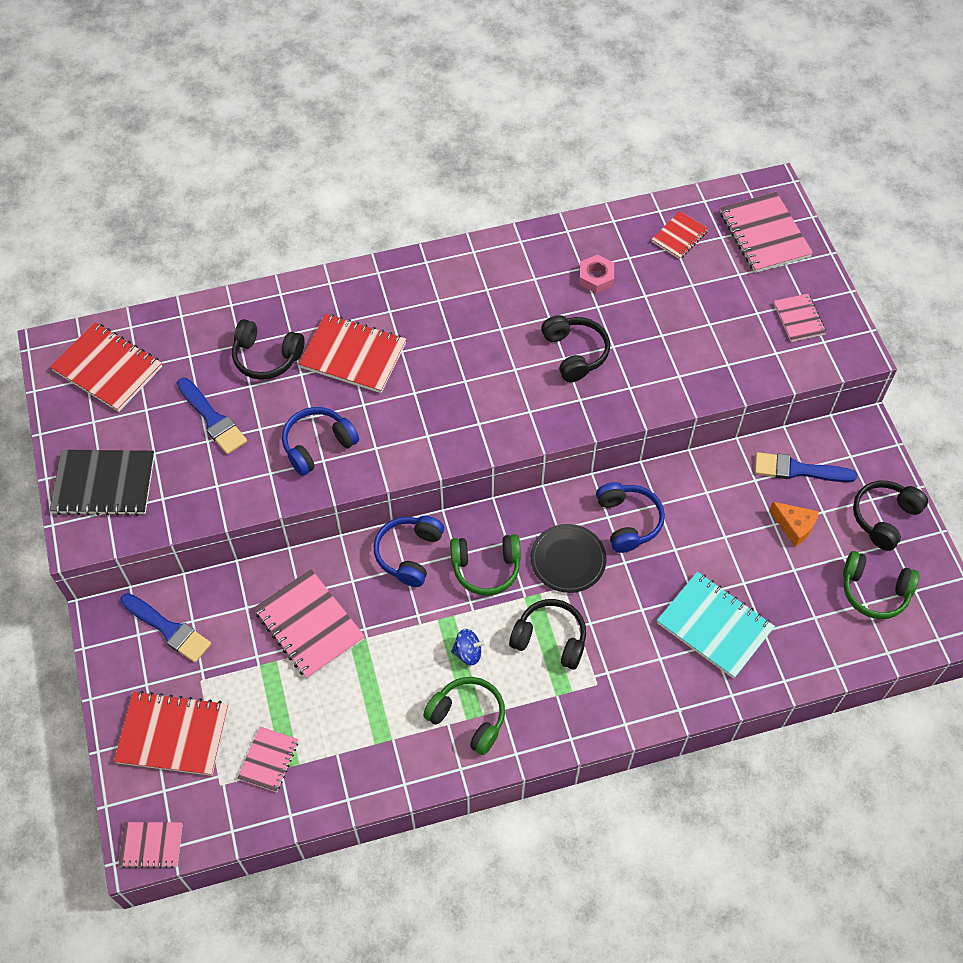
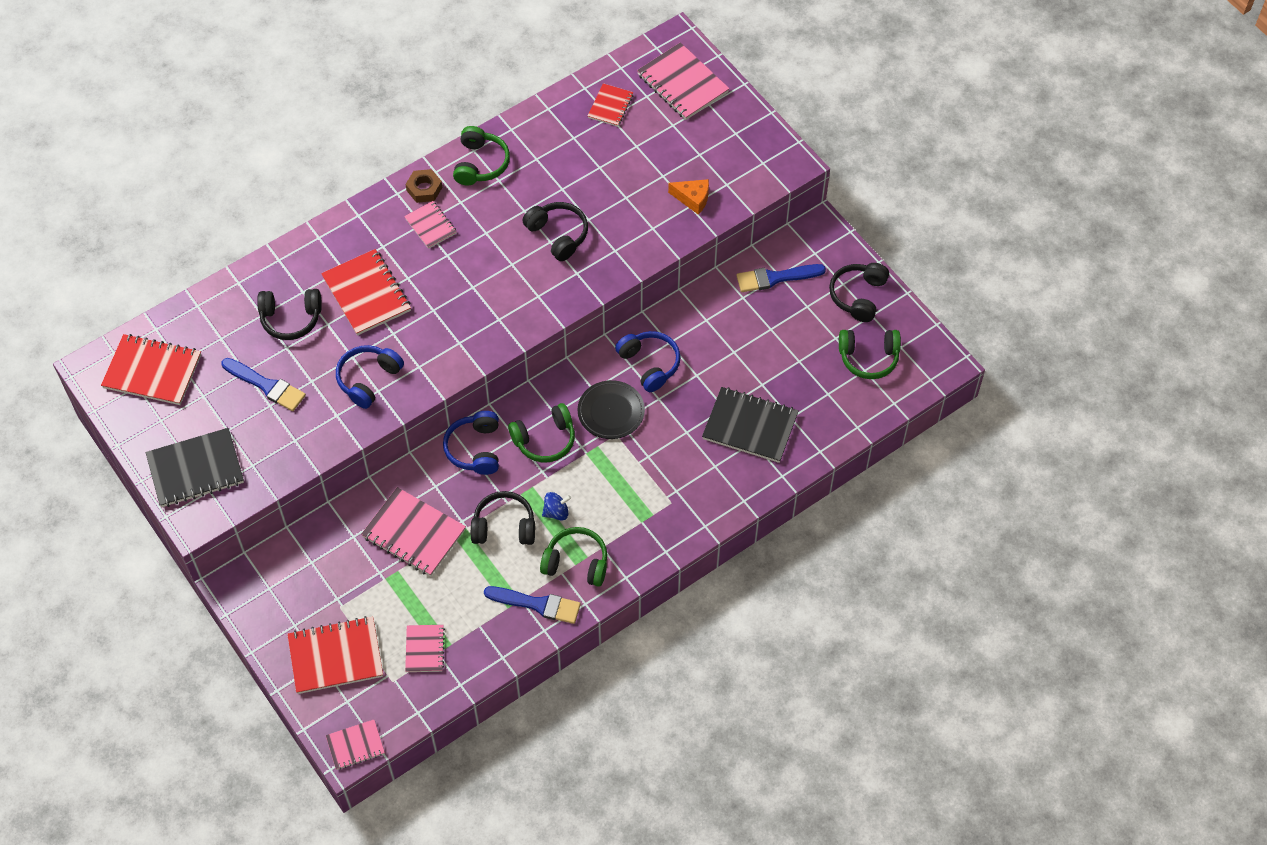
camera: 20 degrees left, 0 degrees up
(168, 629) = (293, 575): blue brush -> blue brush (537, 604)
(353, 355) = (367, 294): red notebook -> red notebook turned 60 degrees clockwise
(455, 265) = (424, 189): none -> brown nut
(522, 256) = (480, 164): none -> green headphones
(550, 639) = (620, 479): black headphones -> black headphones (504, 526)
(596, 277) = (551, 163): pink nut -> none
(714, 626) = (750, 426): turquoise notebook -> black notebook
(794, 526) = (787, 326): orange cheese -> orange cheese (692, 199)
(799, 319) = (736, 149): pink notebook -> pink notebook (431, 226)

